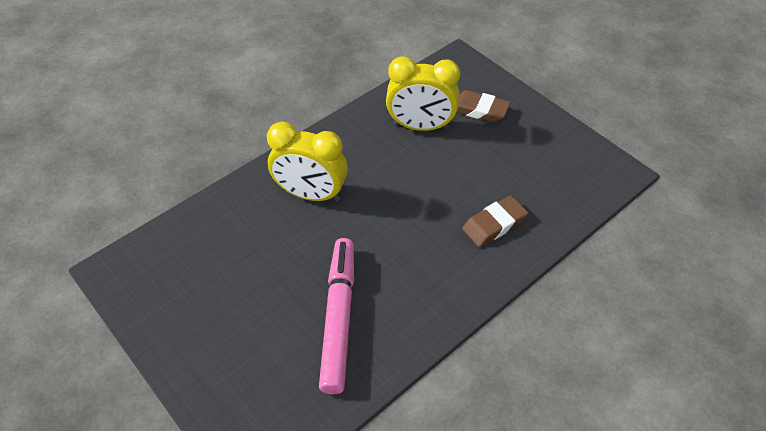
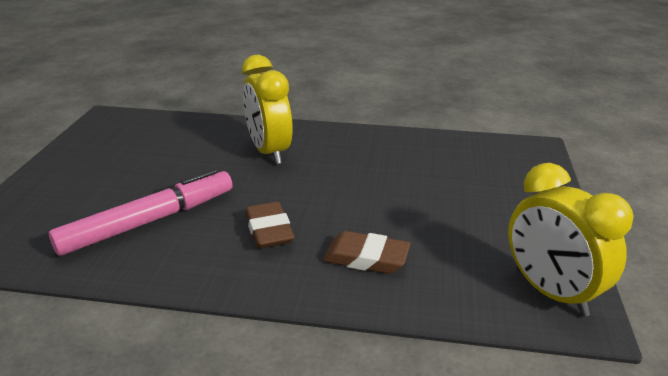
camera: 50 degrees right, 20 degrees down
(420, 126) = (422, 165): yellow clock -> yellow clock (551, 292)
(479, 110) = (497, 184): brown eraser -> brown eraser (269, 230)

